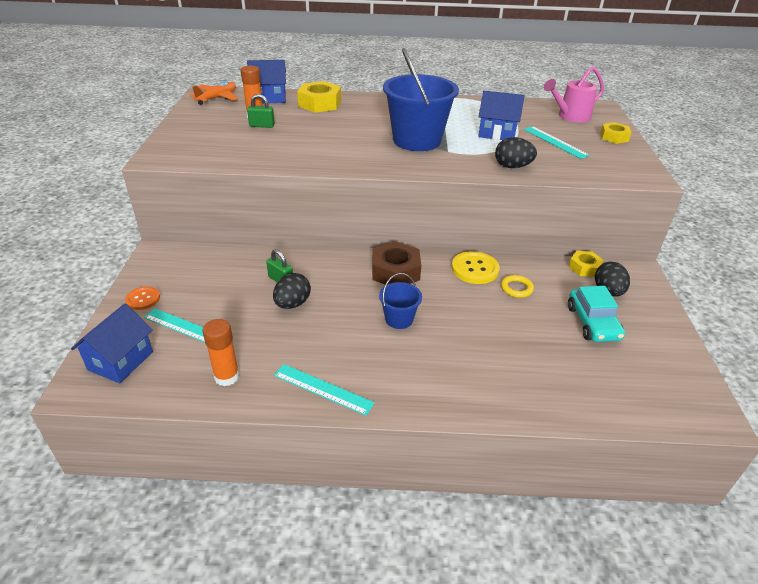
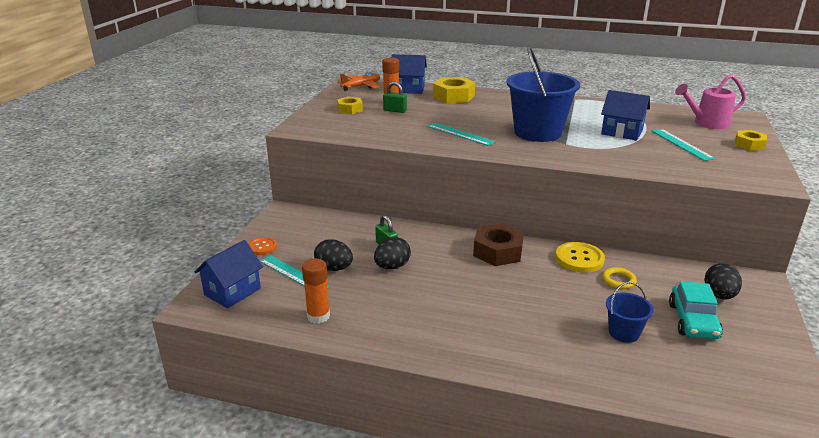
camera: 15 degrees right, 10 degrees down
(323, 389) = (401, 339): turquoise ruler -> turquoise ruler (460, 134)
(399, 319) = (490, 292): blue bucket -> blue bucket (624, 332)
(512, 167) = (627, 162): black egg -> black egg (334, 268)
(584, 268) = (699, 271): yellow nut -> yellow nut (350, 109)

